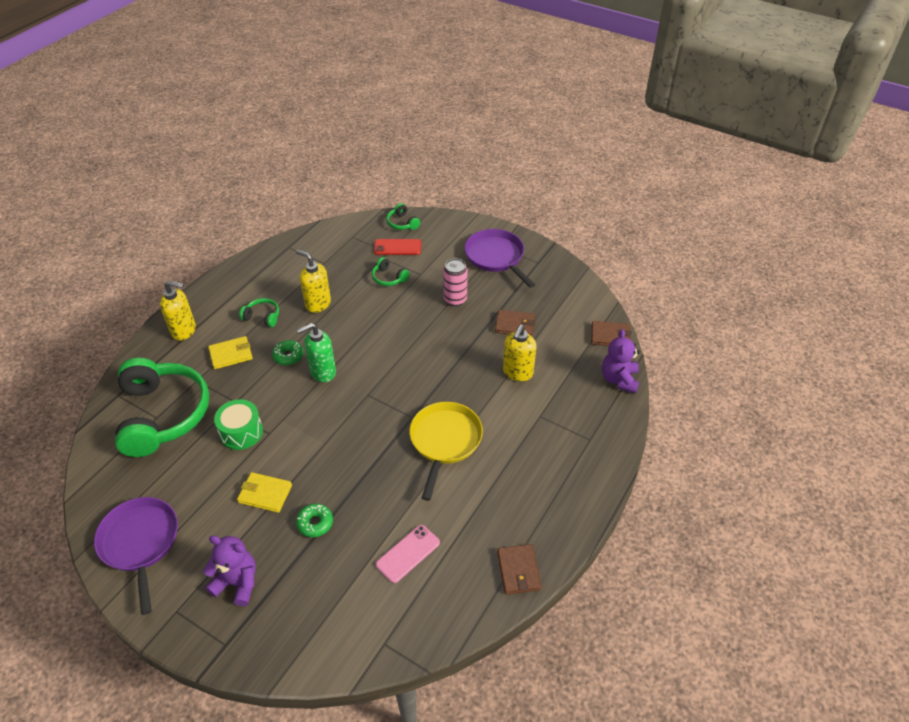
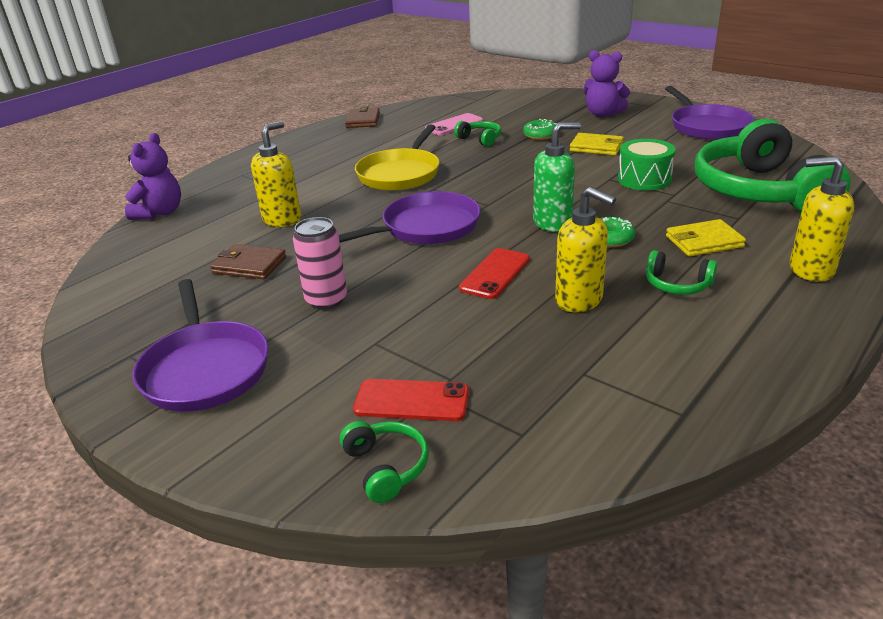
camera: 170 degrees left, 15 degrees down
(362, 322) = (495, 274): none -> red phone
(389, 278) = (441, 338): green headphones -> green headphones (480, 139)
(410, 365) = (426, 227): none -> purple pan
(610, 336) = (122, 251): brown wallet -> none

